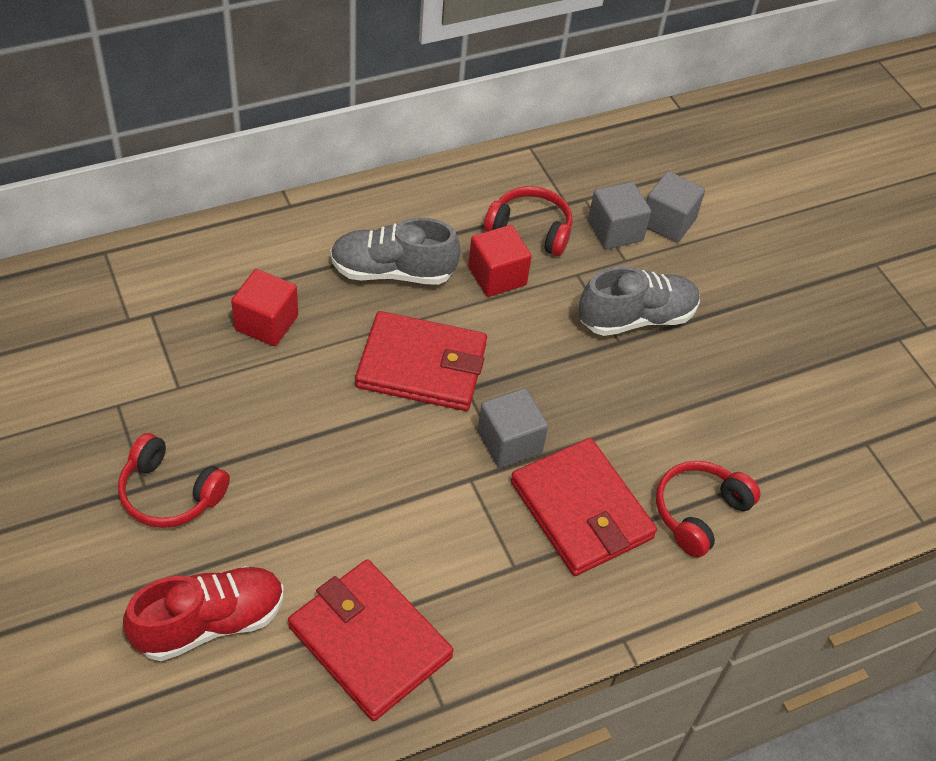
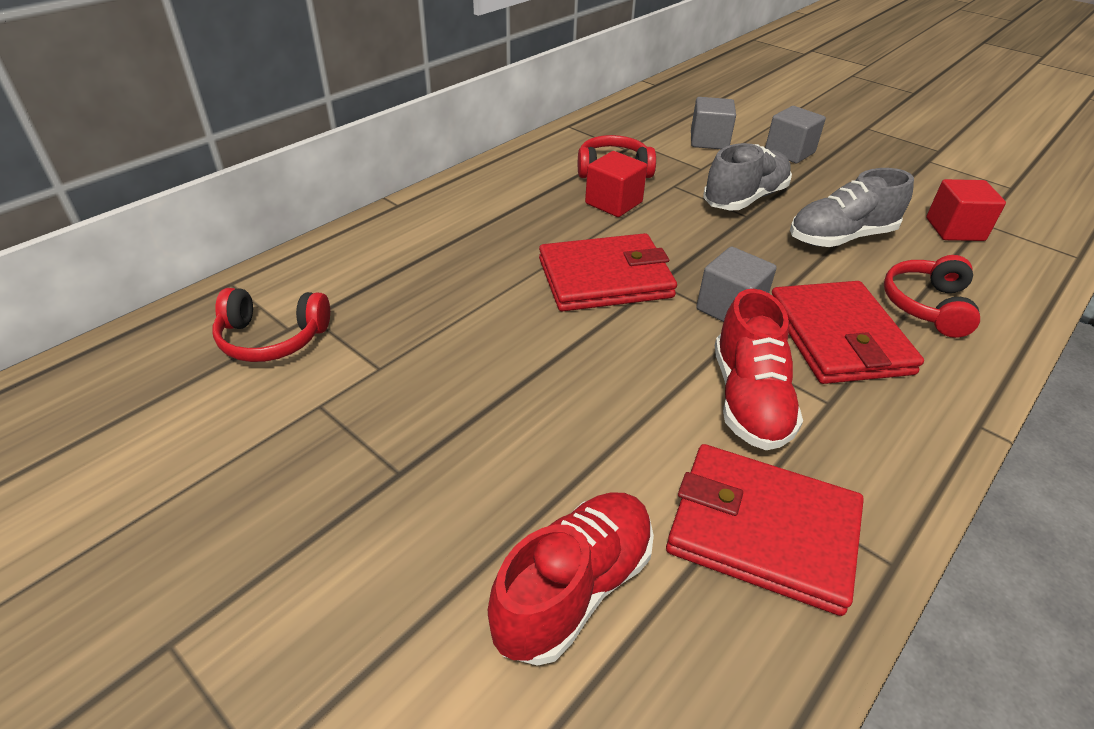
camera: 20 degrees left, 10 degrees down
(170, 493) = (433, 468): red headphones -> red headphones (272, 338)
(266, 323) = (436, 290): red cube -> red cube (954, 229)
(392, 272) = (524, 223): grey shoe -> grey shoe (840, 237)
(450, 536) = (749, 399): none -> red shoe
(581, 510) = (838, 337): red wallet -> red wallet turned 45 degrees clockwise
(615, 231) = (677, 154): grey cube -> grey cube (789, 152)

